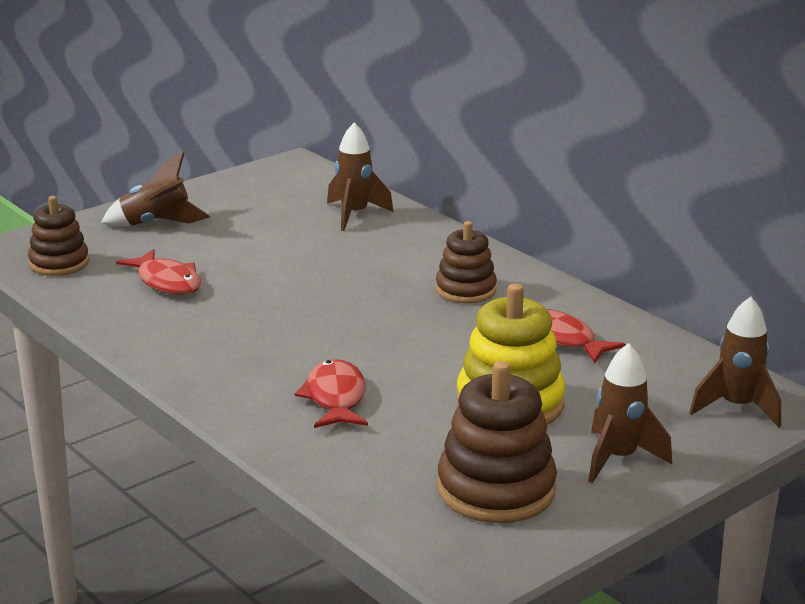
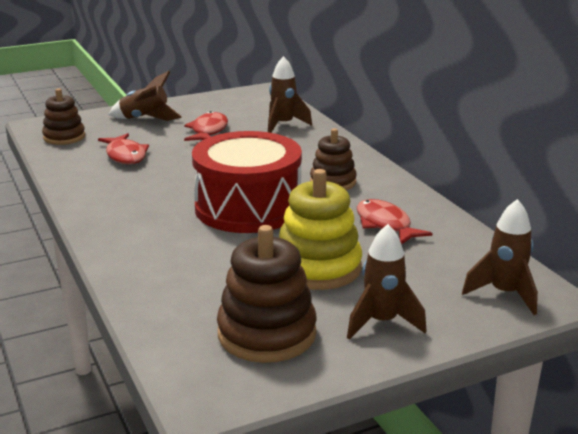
camera: 15 degrees right, 0 degrees up
(335, 398) = (188, 247): red fish -> red fish (208, 131)
(378, 337) = (248, 208): none -> red drum

